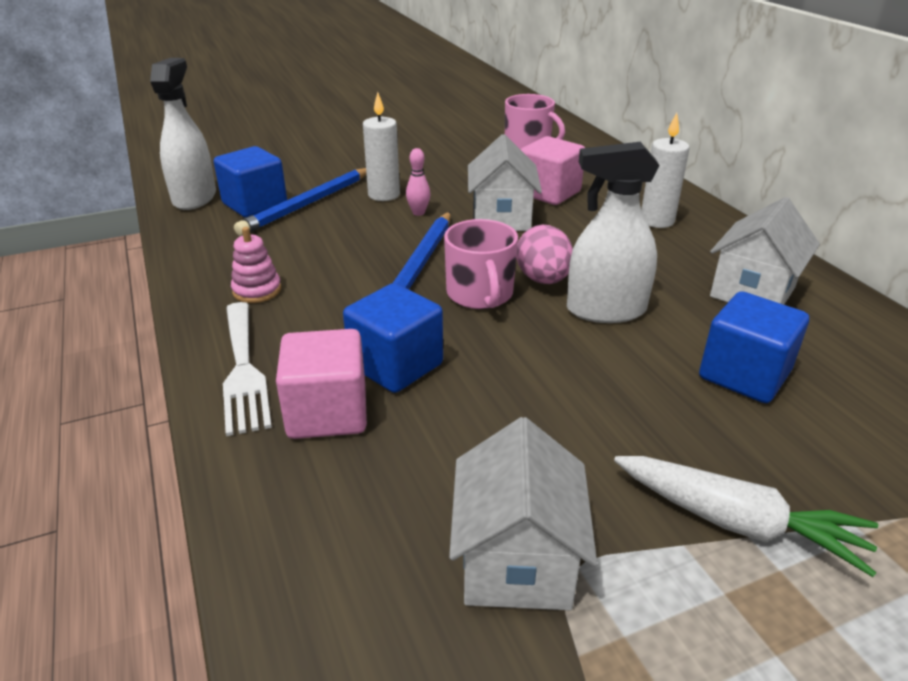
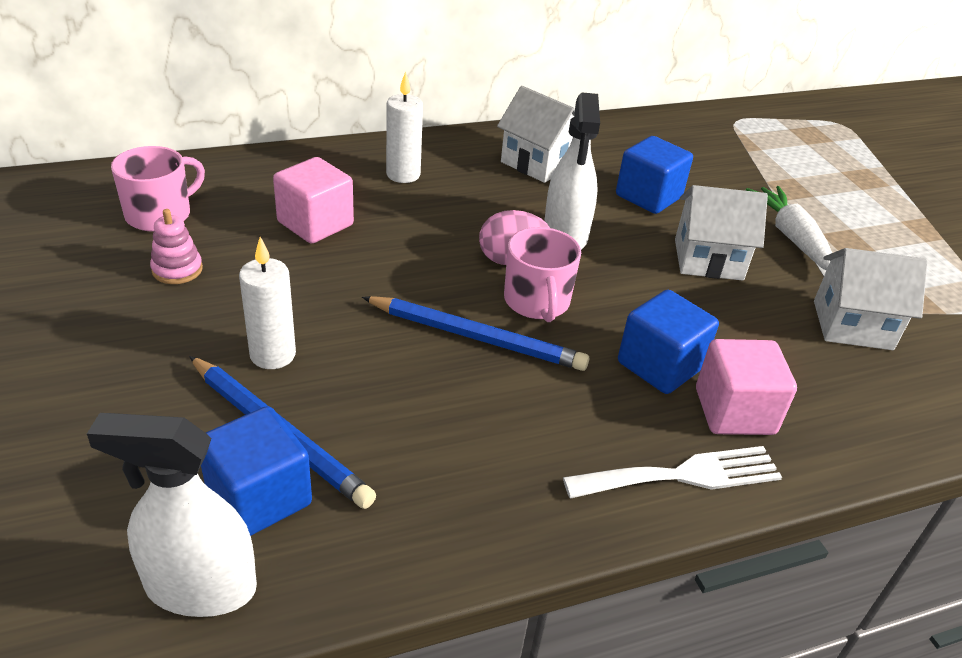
camera: 90 degrees left, 5 degrees up
(257, 290) = (524, 475): pink stacking toy -> pink stacking toy (177, 269)
(418, 213) = (339, 327): pink bowling pin -> none
(480, 294) = (537, 301): pink mug -> pink mug turned 90 degrees clockwise
(501, 218) = (371, 266): white house -> white house (708, 259)
(737, 523) = (791, 237): white carrot -> white carrot turned 45 degrees counterclockwise

